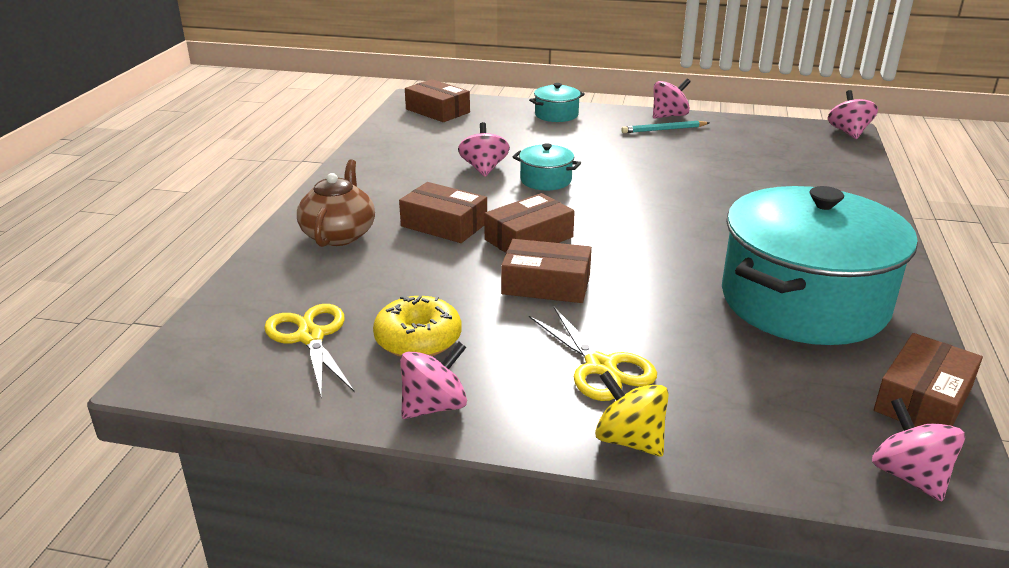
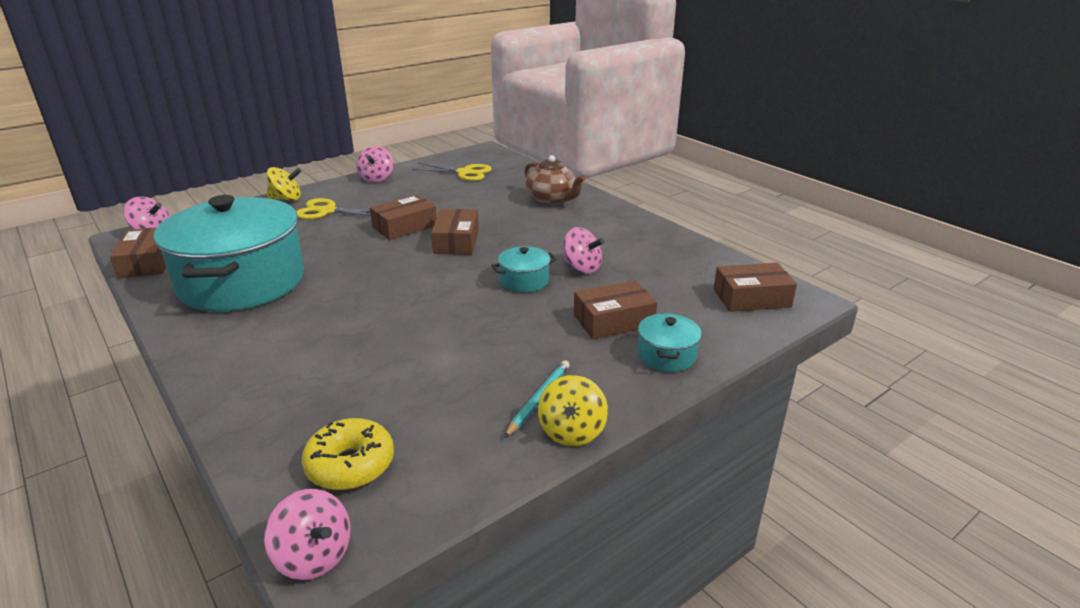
camera: 130 degrees right, 0 degrees up
(418, 339) = (422, 188): yellow donut -> yellow donut (350, 465)
(444, 224) = (516, 226): brown box -> brown box (613, 320)
(669, 116) = (572, 431): pink spinning top -> yellow spinning top

